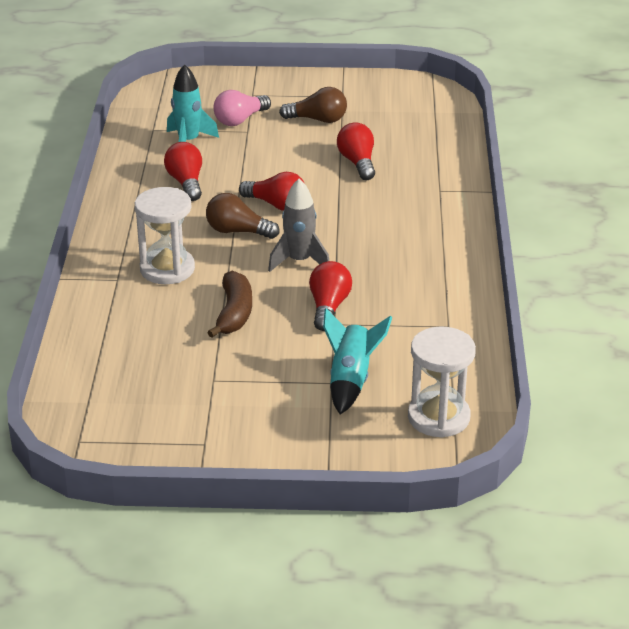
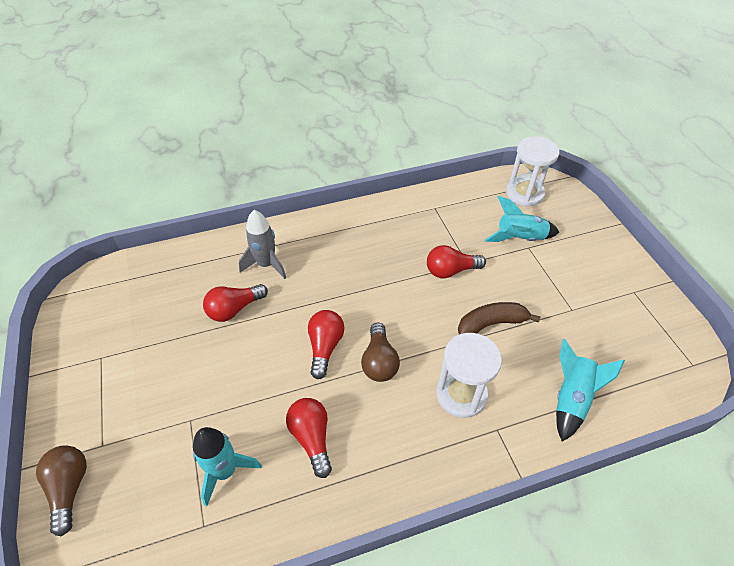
camera: 110 degrees left, 15 degrees up
(111, 334) = (571, 398): none -> turquoise rocket
(186, 183) = (312, 438): red light bulb -> red light bulb turned 105 degrees clockwise
(240, 120) = (166, 436): pink light bulb -> none
(299, 261) = (402, 305): grey rocket -> grey rocket (266, 265)
(318, 120) = (156, 363): brown light bulb -> brown light bulb (69, 488)

